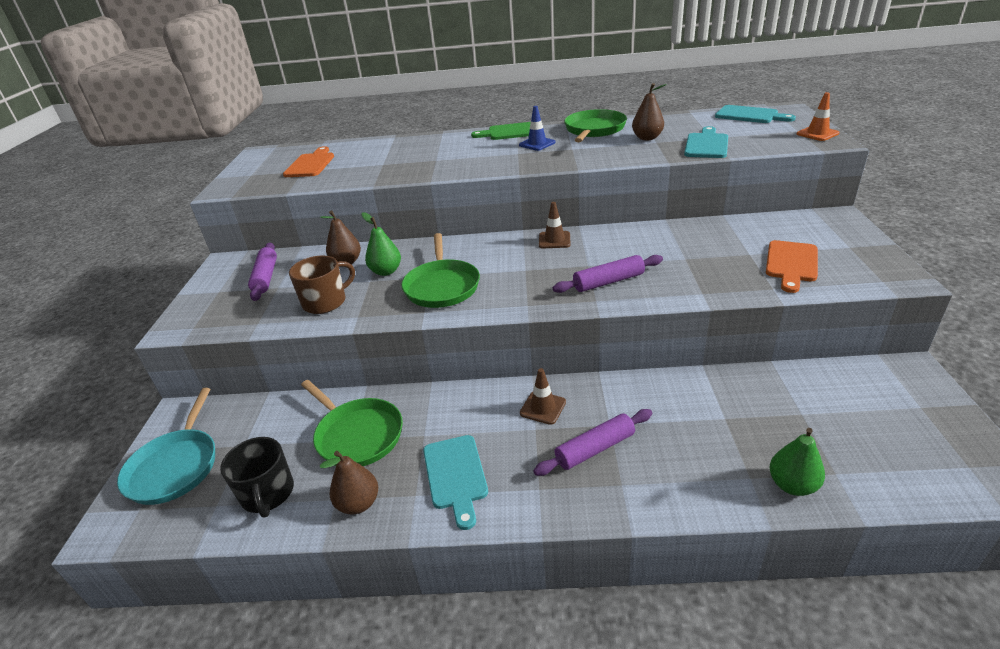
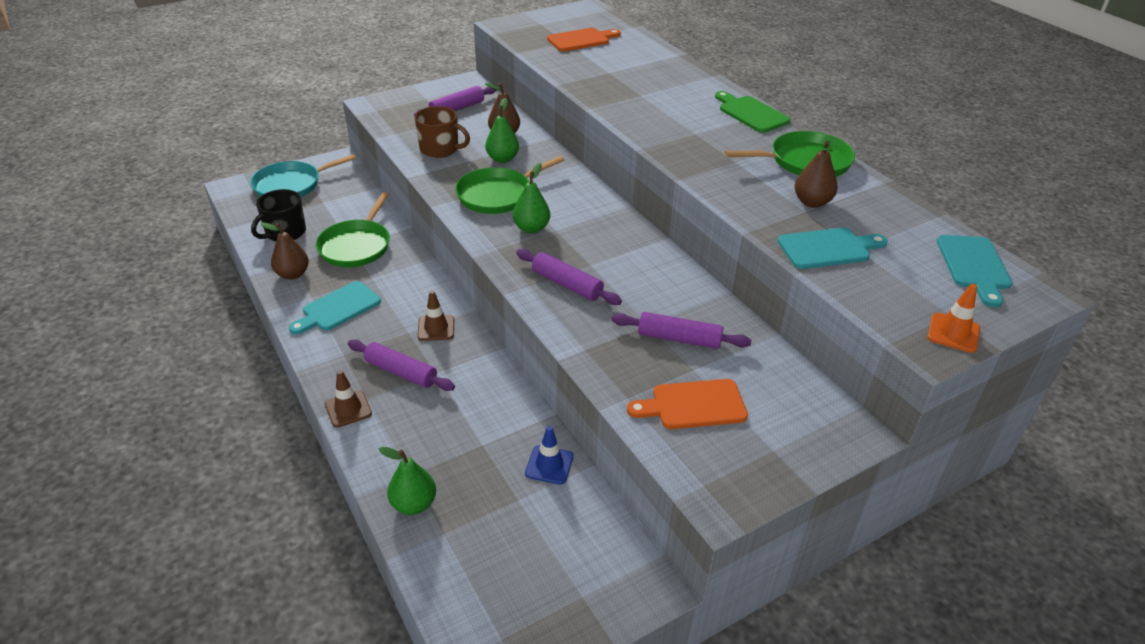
camera: 55 degrees right, 5 degrees up
(512, 281) = (531, 228): none -> green pear
(537, 144) = (730, 137): blue traffic cone -> blue traffic cone (549, 465)
(554, 240) = (624, 230): brown traffic cone -> brown traffic cone (348, 409)
(710, 251) = (679, 338): none -> purple rolling pin

